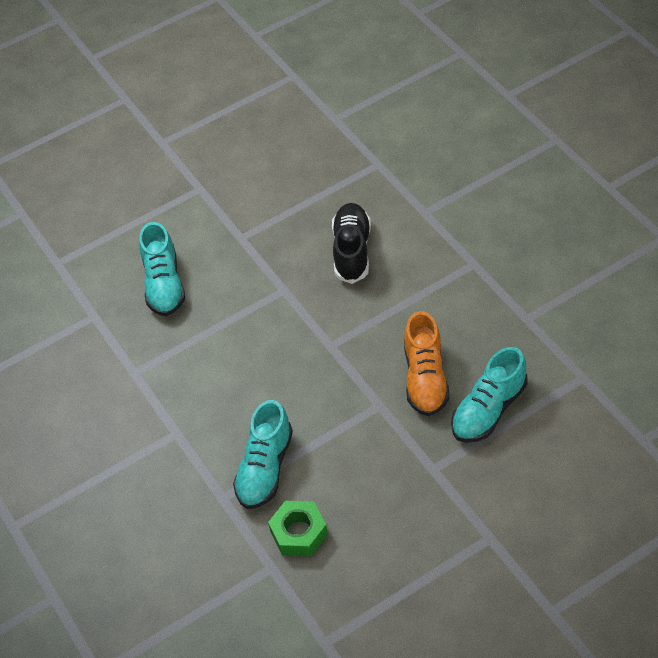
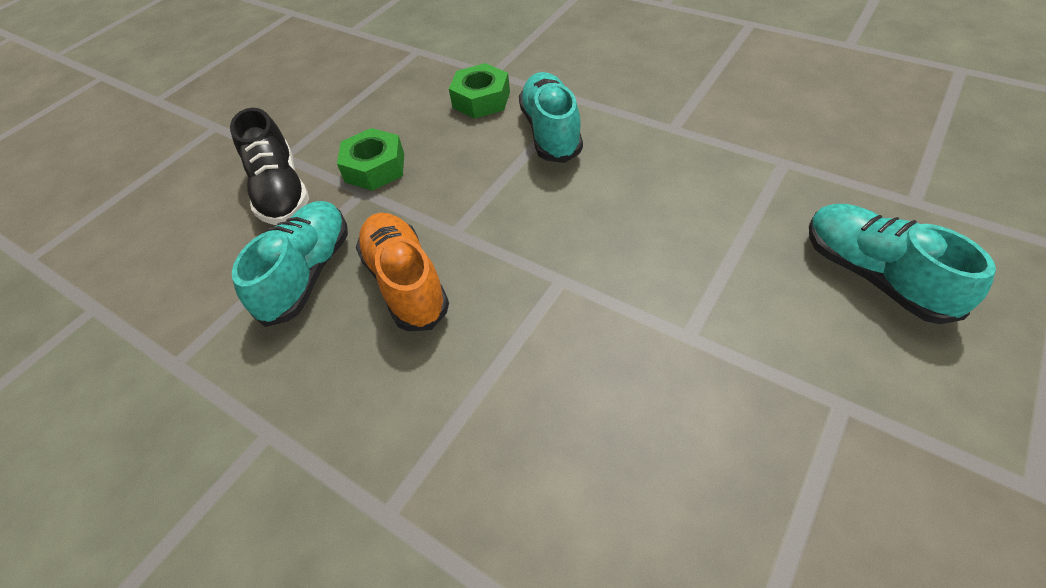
camera: 155 degrees right, 0 degrees up
(352, 251) = (625, 453): black shoe -> black shoe (281, 191)
(416, 489) = (374, 168): none -> green nut

